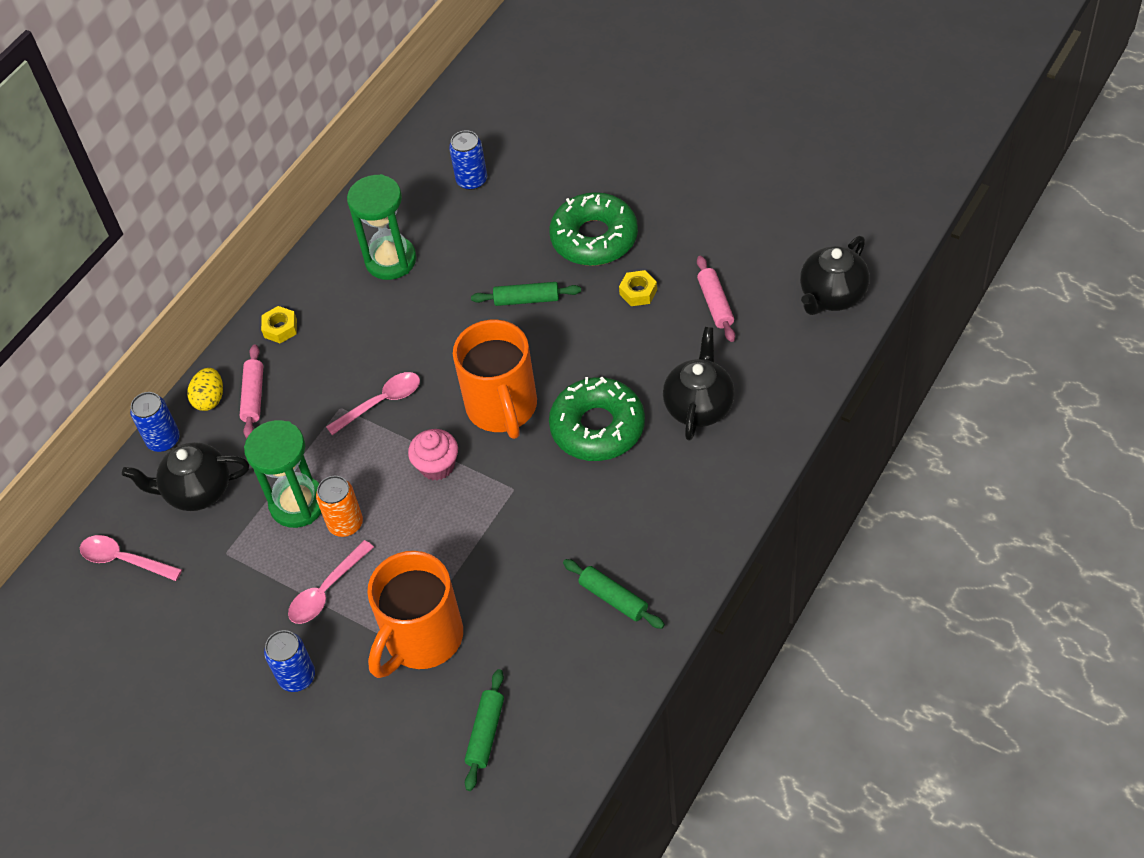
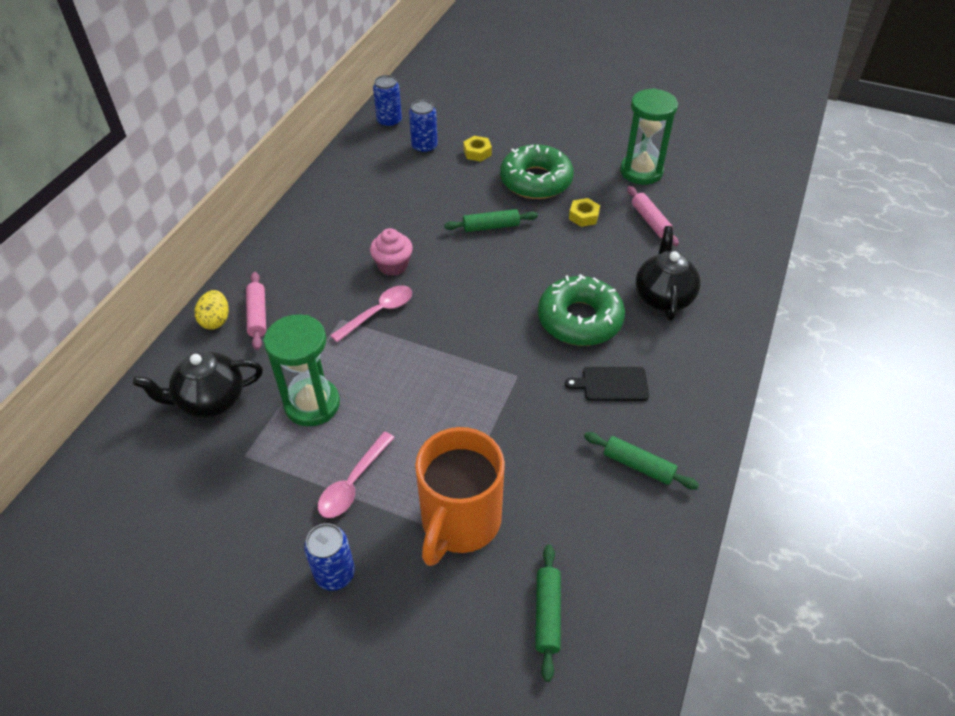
camera: 15 degrees left, 5 degrees down
(124, 560) = (139, 471): pink spoon -> none
(163, 440) = (173, 358): blue can -> blue can (389, 121)
(280, 328) = (276, 260): yellow nut -> yellow nut (477, 152)
(345, 524) = (362, 418): orange can -> none
(390, 260) = (367, 205): green hourglass -> green hourglass (641, 171)
(437, 466) = (441, 361): pink cupcake -> pink cupcake (393, 265)
(502, 408) = (490, 310): orange mug -> none
(611, 507) = (612, 384): none -> black cutting board
(832, 296) = (743, 210): black teapot -> none

